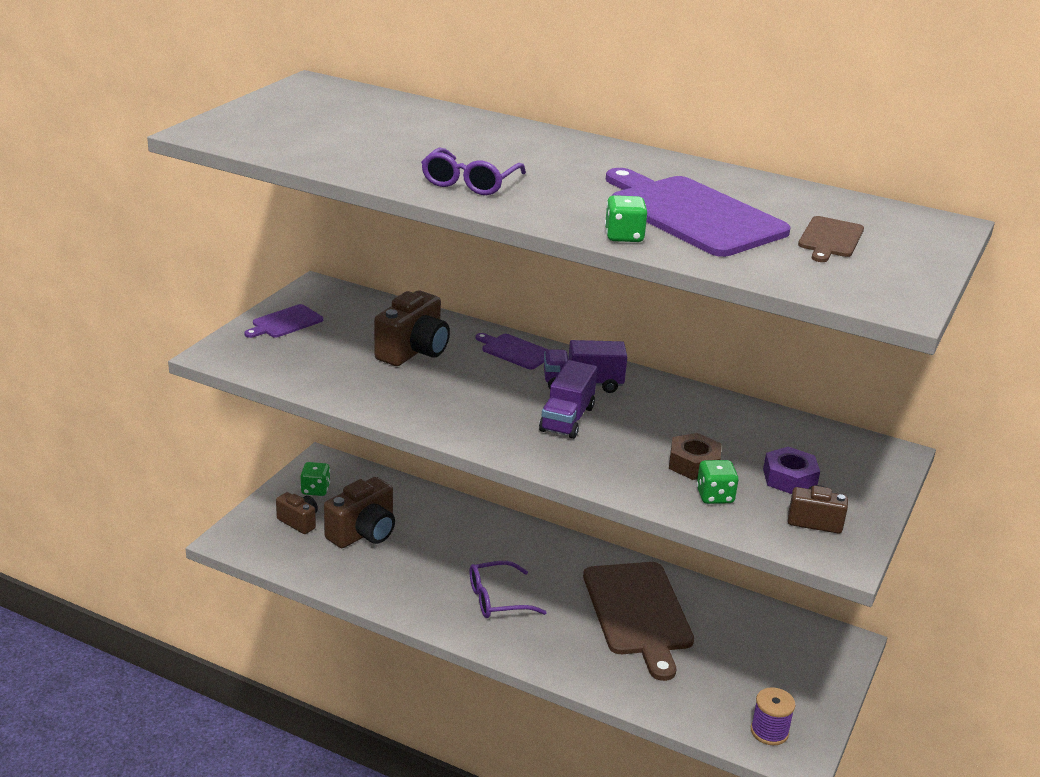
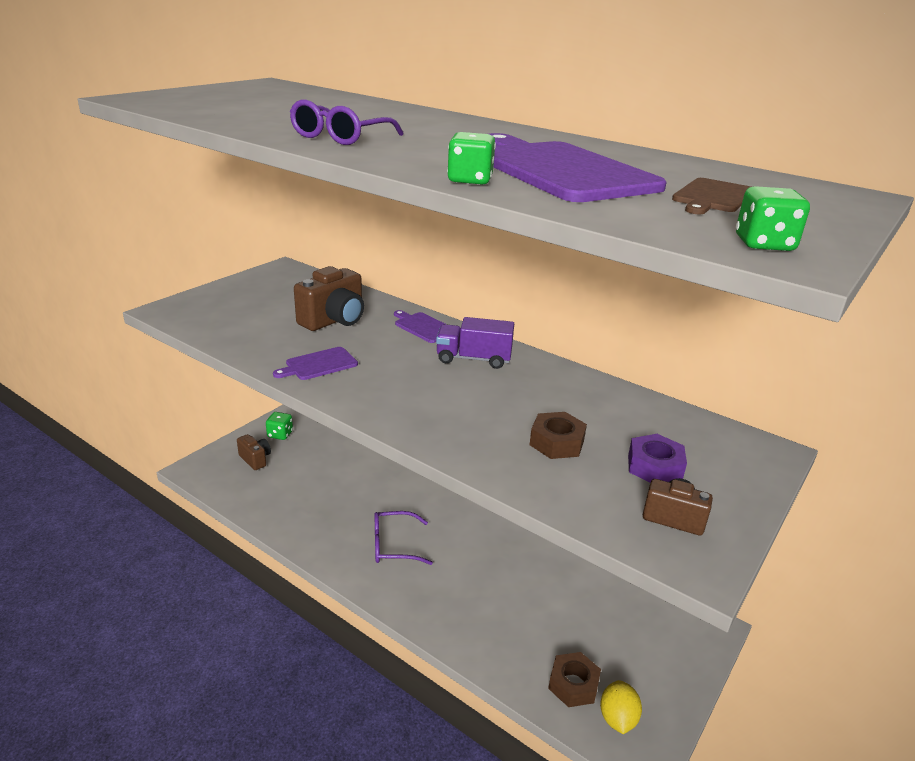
camera: 10 degrees right, 0 degrees up
(285, 322) = (239, 291): purple cutting board -> purple cutting board (319, 364)
(363, 533) = (303, 474): brown camera -> none
(567, 419) = (446, 388): purple truck -> none
(638, 612) = (516, 572): brown cutting board -> none
(714, 496) = (569, 478): green dice -> green dice (764, 244)
(721, 708) = (573, 685): none -> brown nut
(769, 731) = (617, 718): purple spool -> yellow lemon

